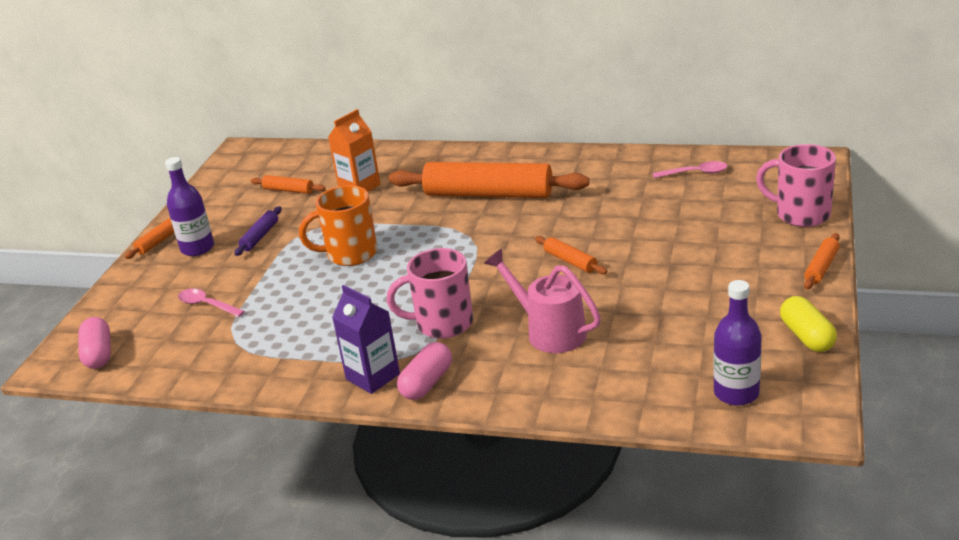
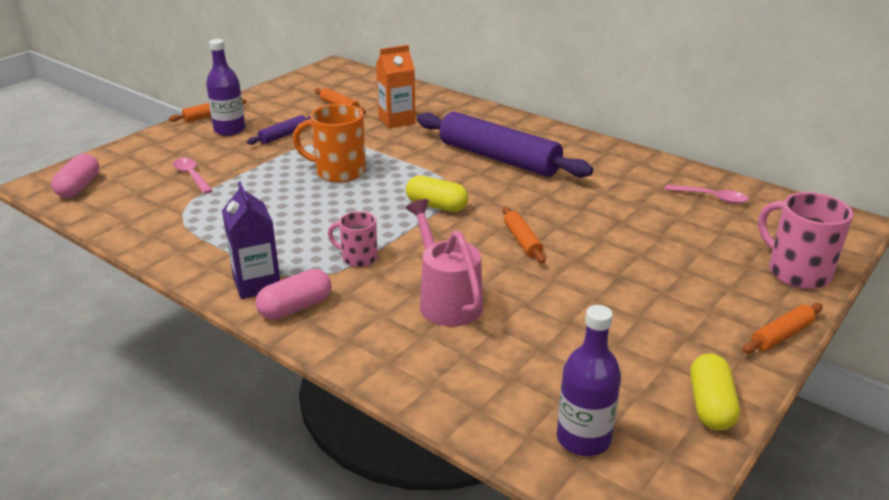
camera: 20 degrees right, 0 degrees up
(442, 324) = (358, 258): pink mug -> pink mug, size x0.60
(470, 255) = (436, 206): none -> yellow capsule
(488, 194) = (499, 158): orange rolling pin -> purple rolling pin

